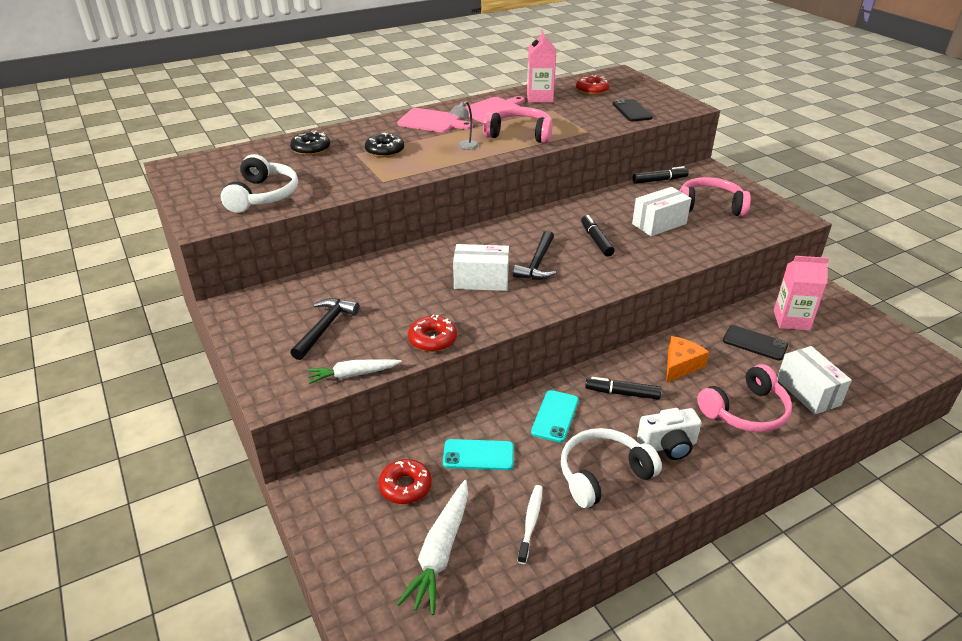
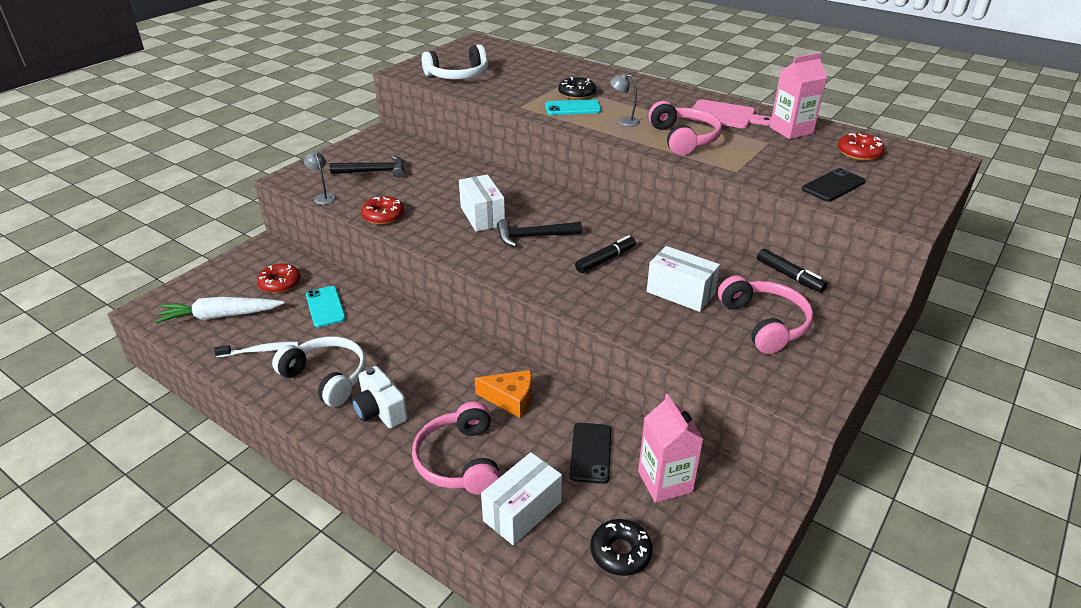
camera: 65 degrees right, 0 degrees up
(311, 149) = (549, 69): black donut -> black donut (620, 552)
(353, 375) = (323, 197): white carrot -> grey lamp
(432, 121) = (660, 97): pink cutting board -> none
(555, 416) = (390, 334): turquoise phone -> turquoise phone (573, 108)
(622, 393) = (443, 367): black marker -> none
(746, 411) = (459, 460): pink headphones -> pink headphones turned 45 degrees clockwise

